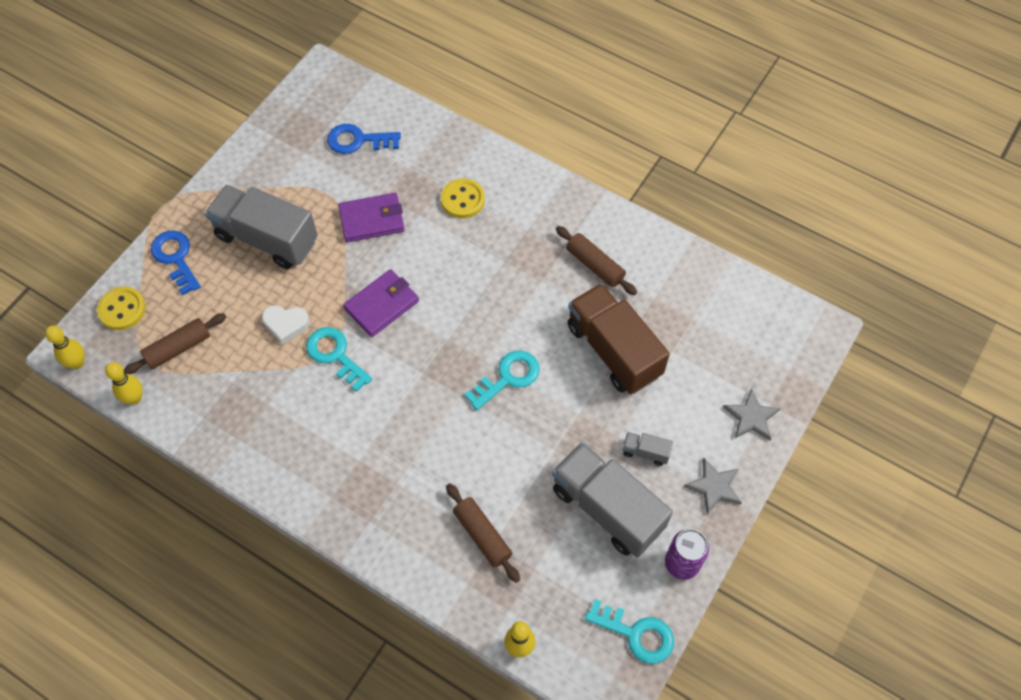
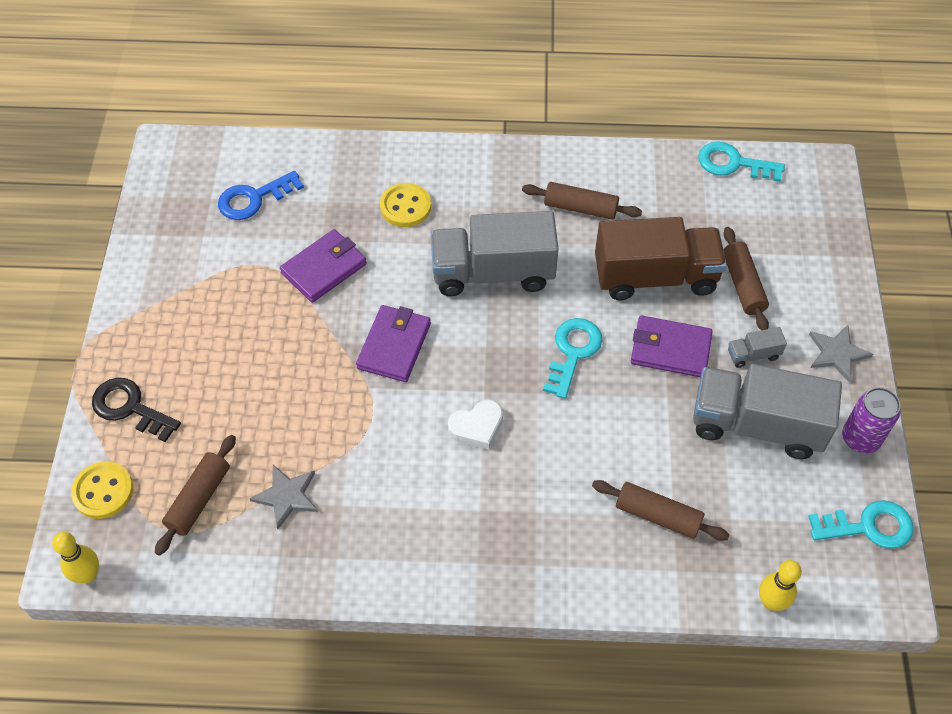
camera: 30 degrees left, 5 degrees down
(134, 398) = (184, 577): yellow bowling pin -> none
(175, 258) = (130, 408): blue key -> black key
(267, 238) = (221, 339): grey truck -> grey truck (493, 272)
(286, 325) = (304, 415): white heart -> white heart (477, 427)
(335, 355) = (380, 419): turquoise key -> turquoise key (733, 163)
(583, 414) = (670, 349): none -> purple wallet
(614, 350) = (655, 277): brown truck -> brown truck turned 150 degrees clockwise
(679, 392) = (743, 285): none -> brown rolling pin
(751, 417) = (823, 274): grey star -> grey star (287, 496)

